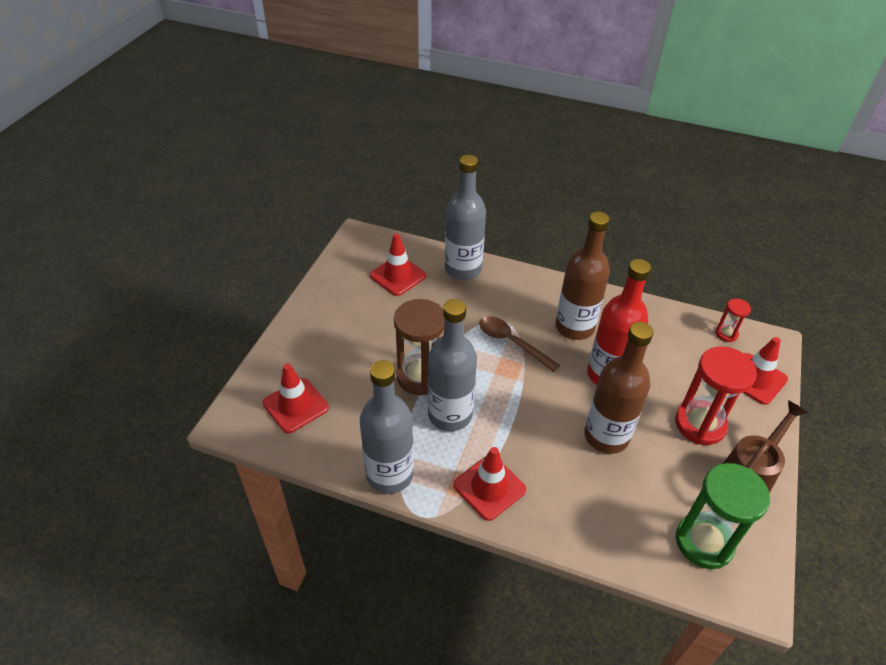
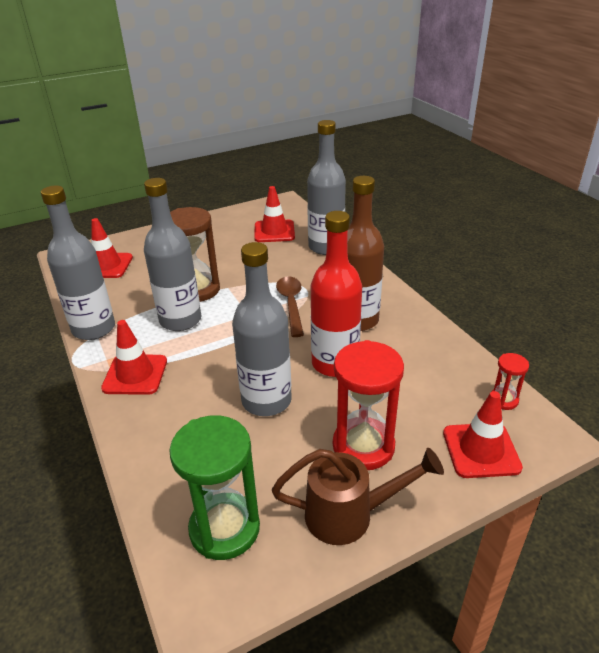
camera: 45 degrees right, 10 degrees down
(606, 436) = (266, 400): brown bottle -> grey bottle

